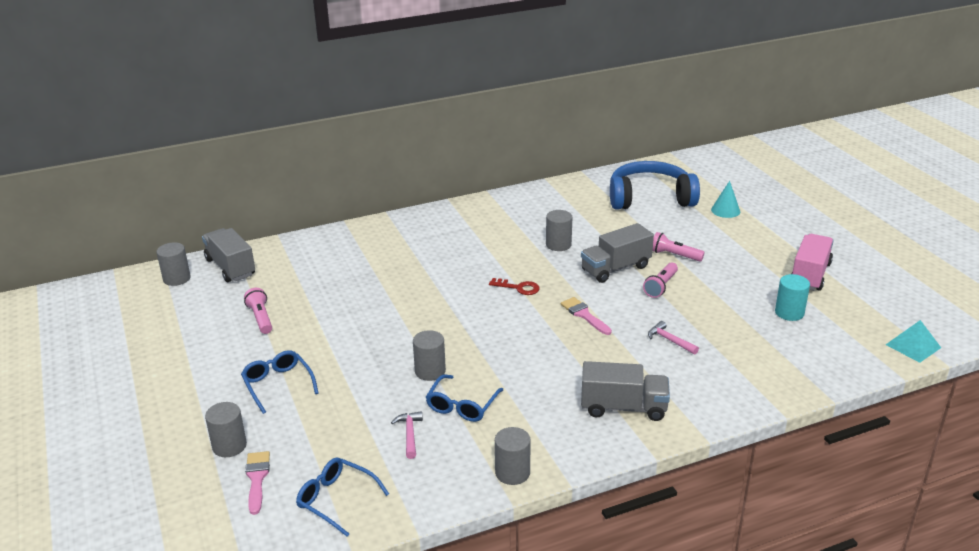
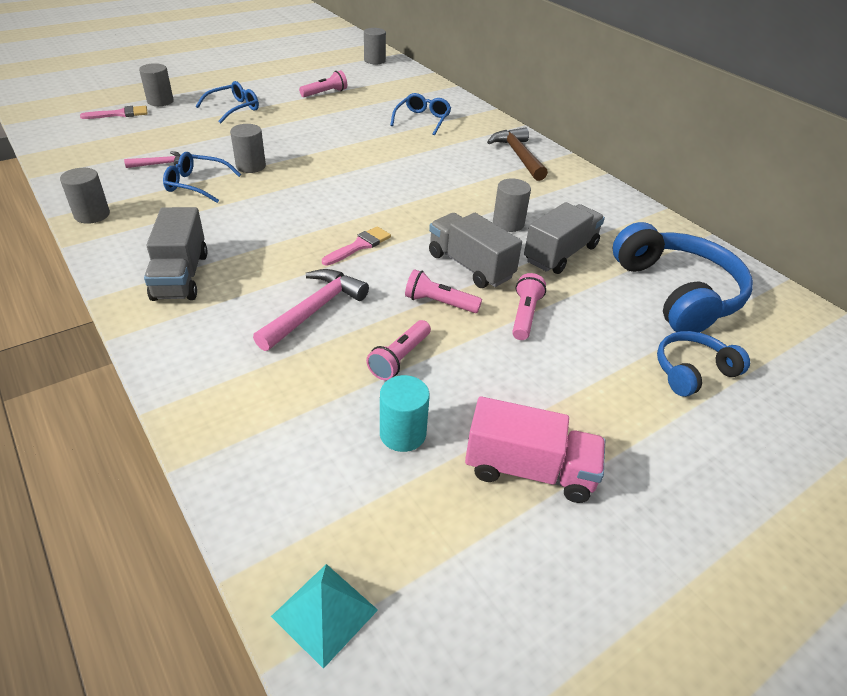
camera: 75 degrees right, 10 degrees up
(230, 267) = (397, 75): grey truck -> grey truck (560, 254)
(336, 500) = (85, 143): blue glasses -> blue glasses (422, 120)
(447, 224) = (518, 156): none -> brown hammer
(518, 288) = (405, 202): red key -> none
(670, 340) = (314, 310): pink hammer -> pink hammer, size x1.78
(721, 308) = (400, 358): none -> pink flashlight
(725, 210) = (692, 371): turquoise cone -> blue headphones

